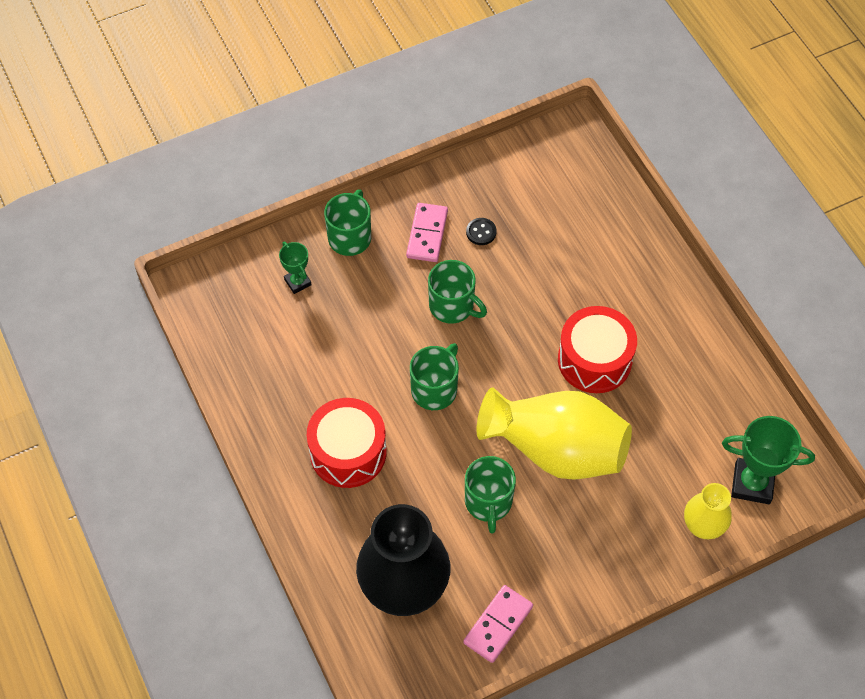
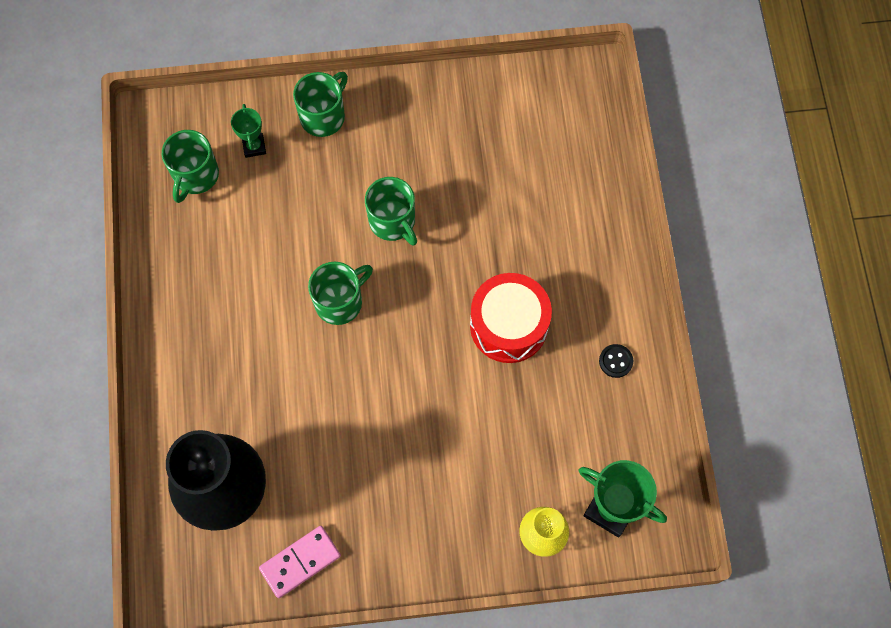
camera: 20 degrees right, 10 degrees up
(348, 452) = (231, 337): red drum -> none
(427, 234) = (399, 138): pink domino -> none
(481, 232) = (453, 153): black button -> black button (615, 361)
(488, 502) = (343, 435): green mug -> green mug (195, 175)
(555, 449) = (431, 404): yellow vase -> none

